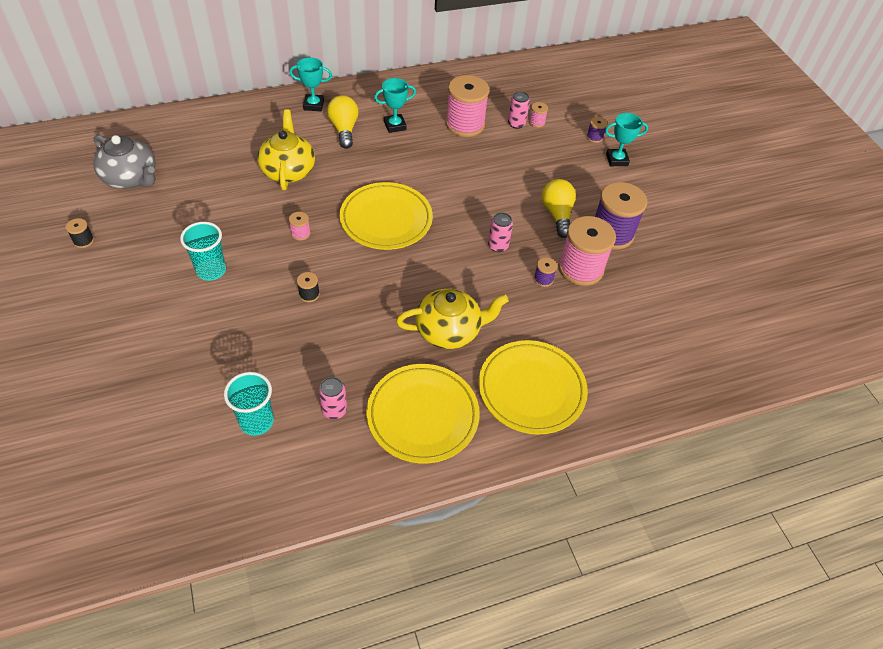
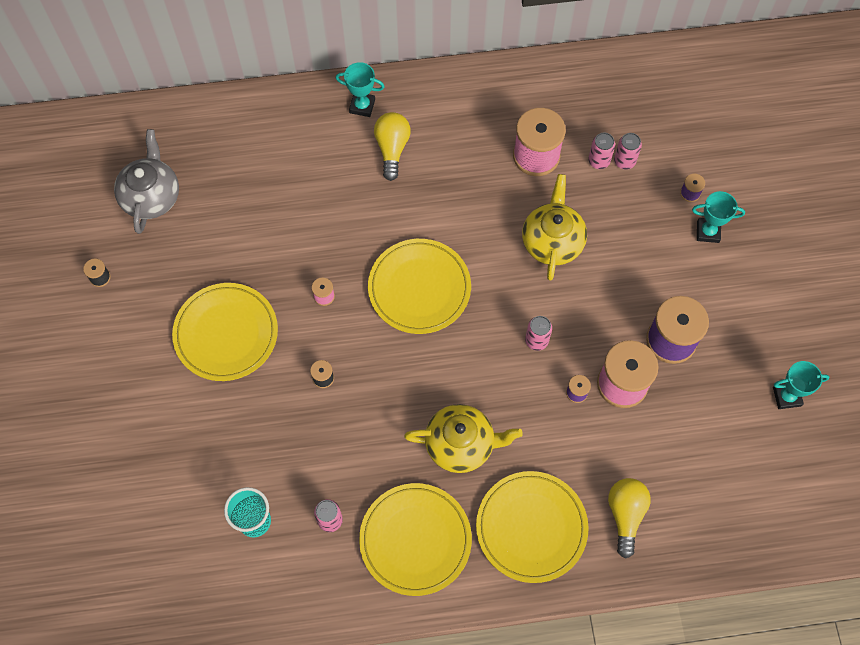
camera: 15 degrees right, 15 degrees up
(131, 178) = (151, 196): grey teapot -> grey teapot turned 135 degrees counterclockwise
(211, 271) = (226, 334): turquoise cup -> yellow plate
(288, 171) = (321, 205): yellow teapot -> yellow teapot (552, 241)
(395, 126) = (452, 149): turquoise trophy -> turquoise trophy (786, 396)
(536, 122) = (624, 161): pink spool -> pink can
(557, 215) = (614, 305): yellow light bulb -> yellow light bulb (625, 515)

